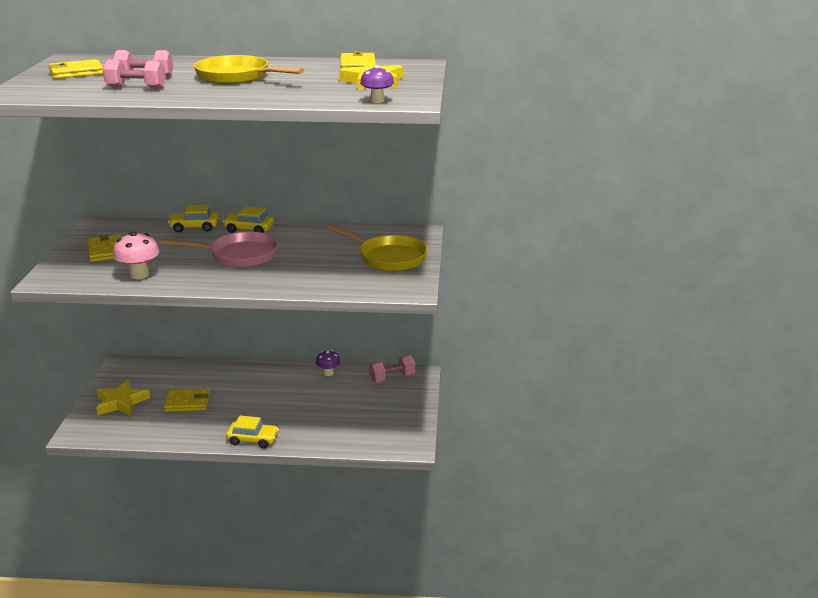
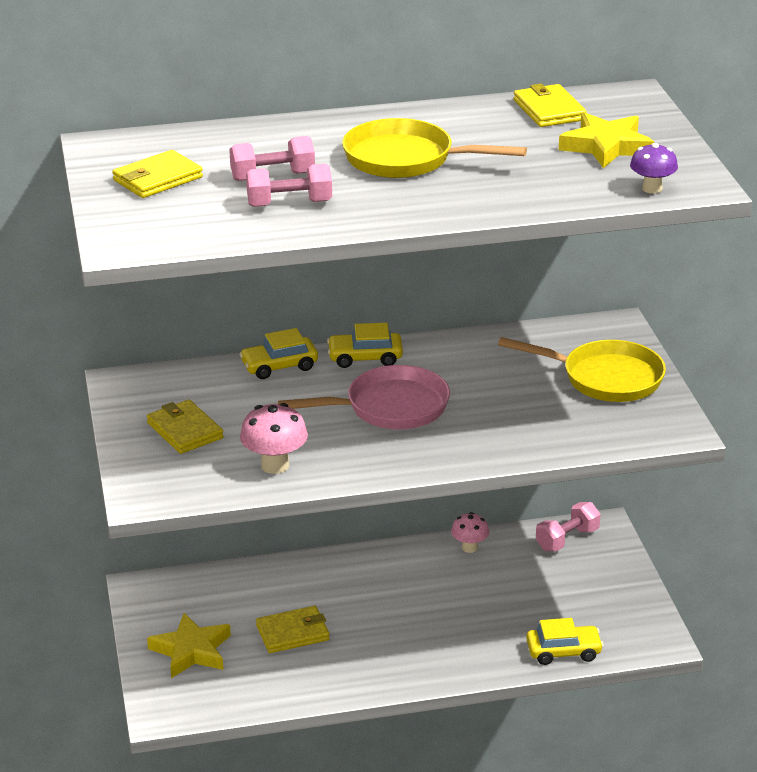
camera: 15 degrees left, 5 degrees up
(253, 439) = (431, 673): yellow car -> yellow car (563, 651)
(328, 373) = (469, 547): purple mushroom -> pink mushroom

